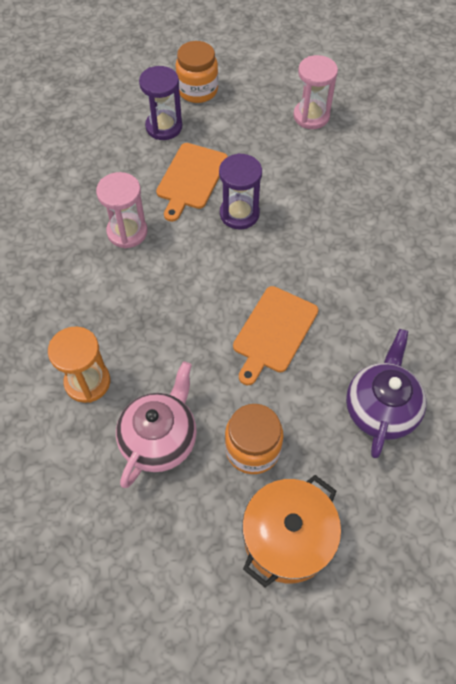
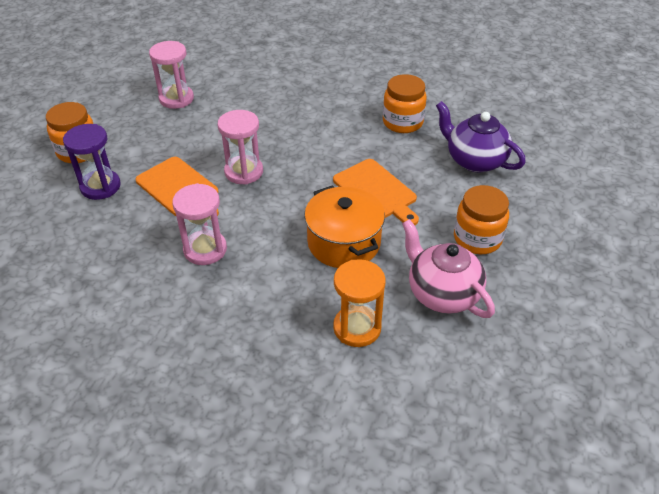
camera: 65 degrees left, 15 degrees down
(239, 214) = (244, 172): purple hourglass -> pink hourglass
(287, 538) = (560, 244): orange pot -> orange pot (344, 243)
(402, 316) = (402, 122): none -> orange jar

